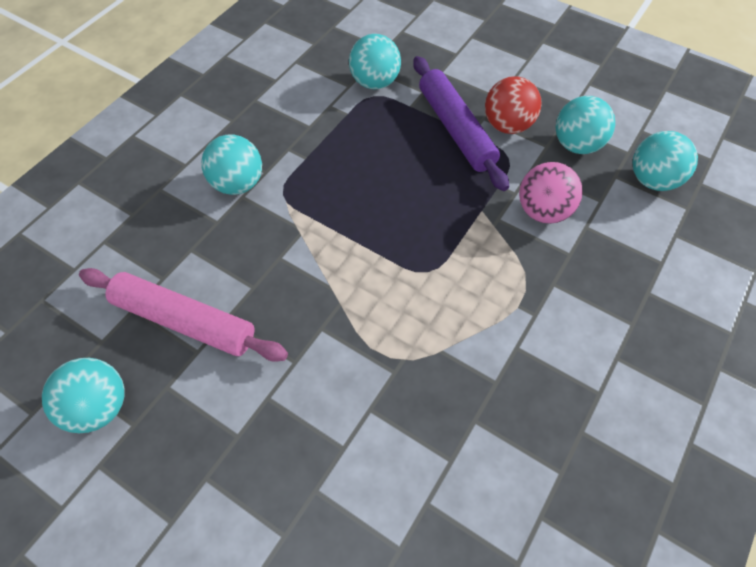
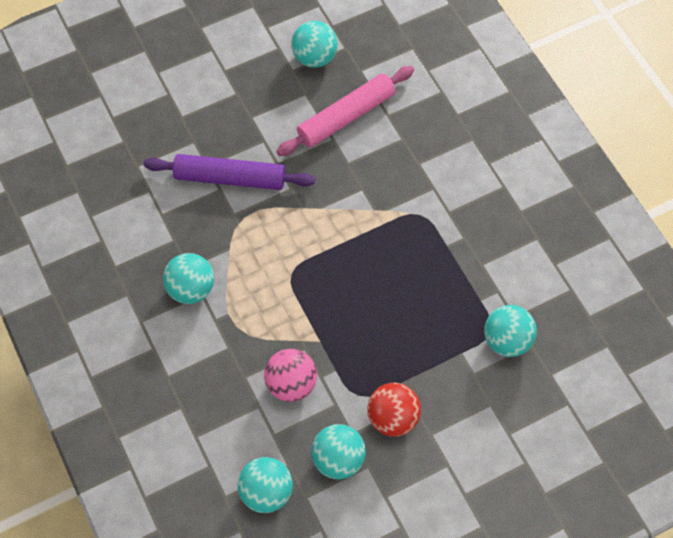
camera: 120 degrees right, 5 degrees up
(238, 184) = (447, 189): turquoise ball -> turquoise ball (191, 289)
(455, 129) = (413, 373): purple rolling pin -> purple rolling pin (230, 178)

